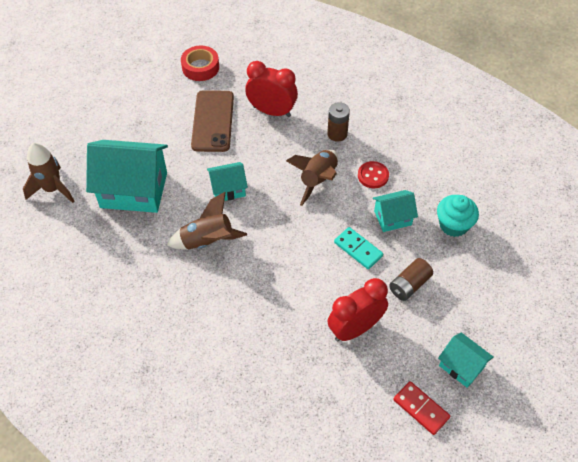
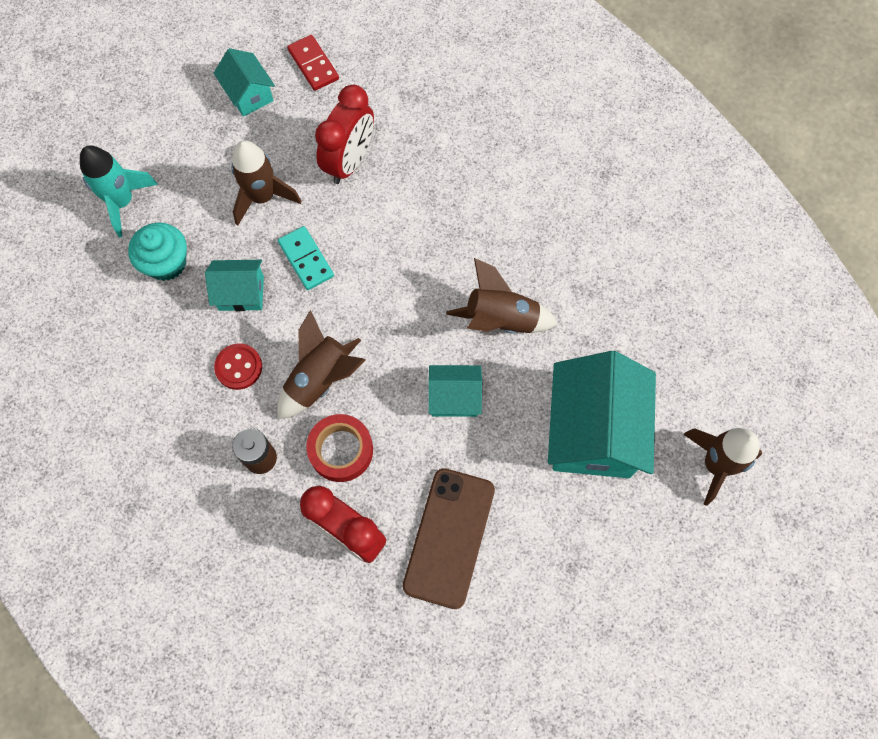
camera: 165 degrees left, 15 degrees up
(134, 190) = (593, 431): turquoise house -> turquoise house turned 75 degrees clockwise
(200, 67) = (444, 674): red tape -> red tape (341, 450)
(355, 328) = (349, 162): red clock -> red clock turned 45 degrees counterclockwise
(409, 285) = (262, 197): brown battery -> brown rocket
(509, 257) = (122, 202): none -> turquoise rocket

